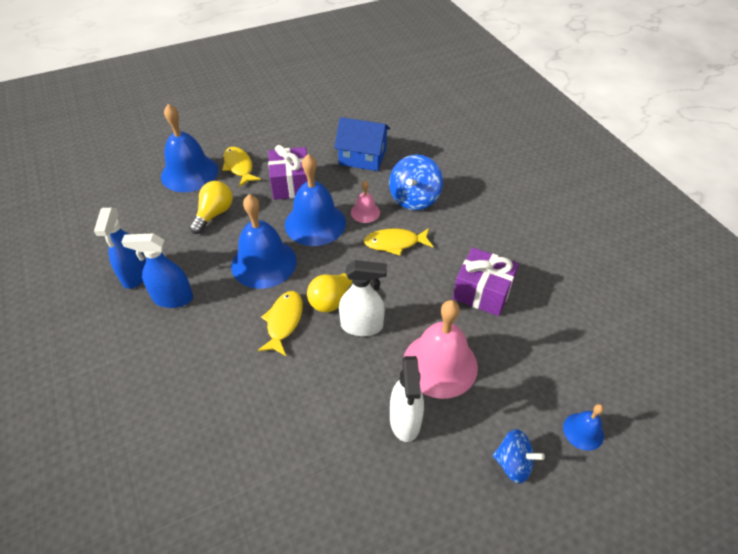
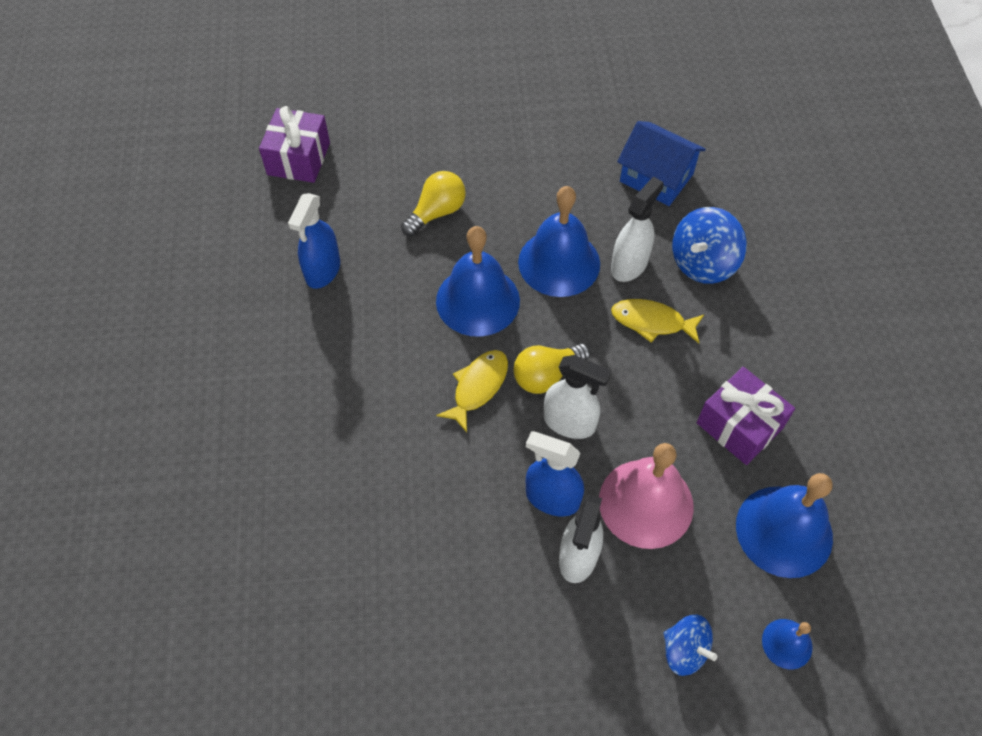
camera: 20 degrees right, 10 degrees up
(173, 298) = (358, 316): blue spray bottle -> blue spray bottle (552, 498)
(189, 173) = (422, 141): blue bell -> blue bell (784, 531)
(239, 167) = (488, 149): yellow fish -> none
(291, 184) = (546, 195): purple gift -> purple gift (298, 158)
(365, 212) = (629, 265): pink bell -> white spray bottle

